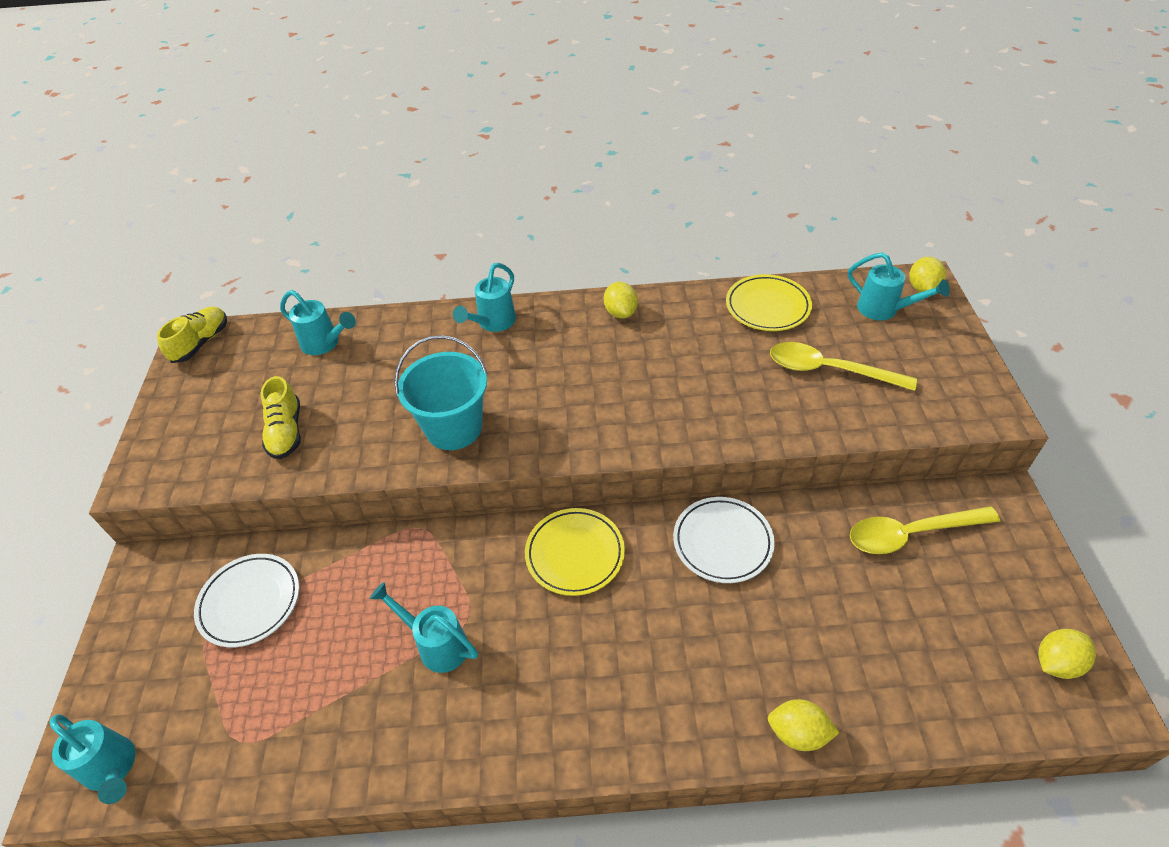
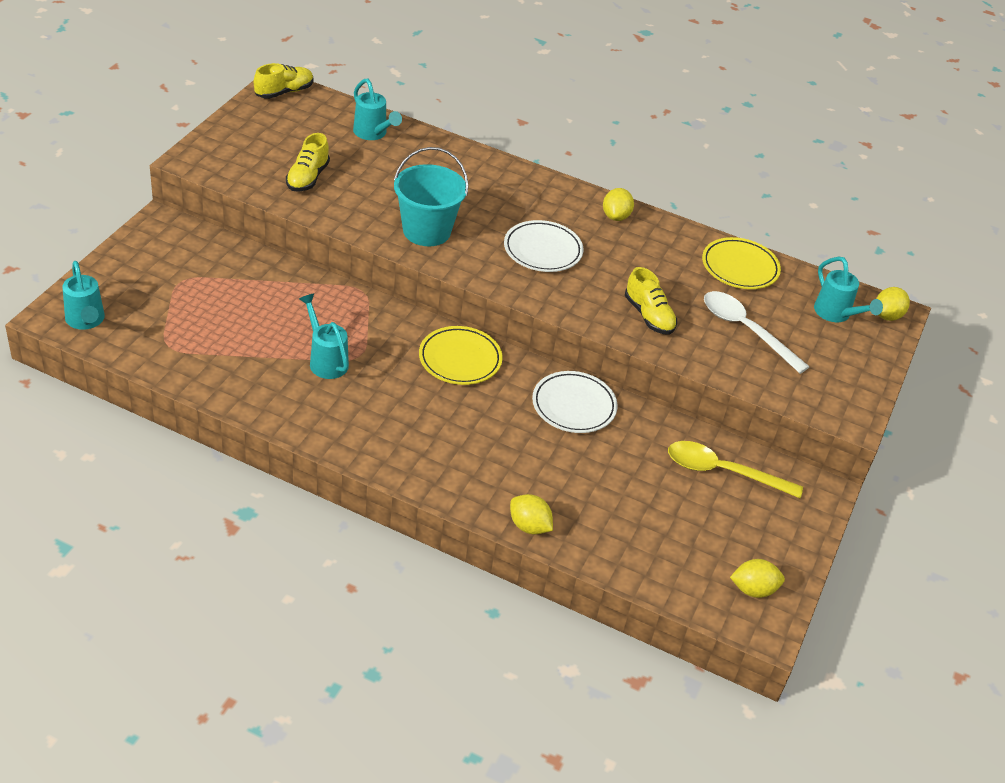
camera: 20 degrees right, 5 degrees down
(250, 602) = (219, 276): white plate -> white plate (542, 250)
(493, 323) = (509, 178): turquoise watering can -> none
(735, 405) = (648, 316): none -> yellow shoe
(829, 370) = (746, 330): yellow spoon -> white spoon

